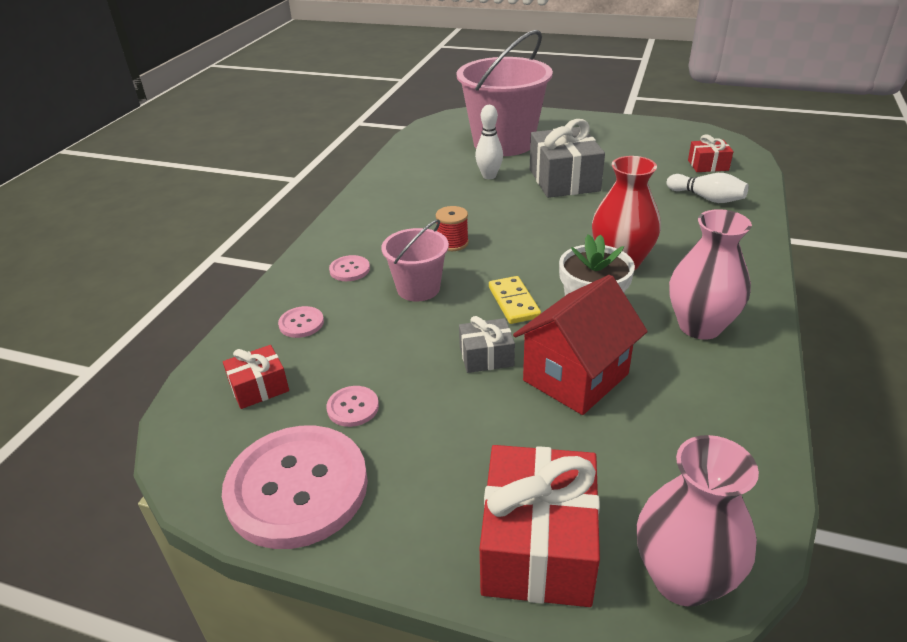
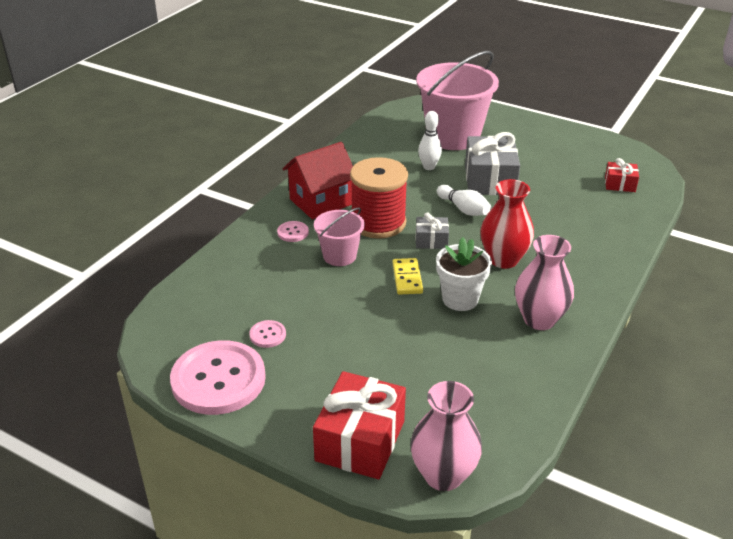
camera: 10 degrees right, 0 degrees up
(259, 387) = (207, 310): red gift -> none
(301, 323) = (247, 269): pink button -> none
(452, 243) = (378, 223): red spool -> red spool, size x2.20
(486, 356) = (372, 315): grey gift -> grey gift (431, 240)
(575, 377) = (429, 341): red house -> red house (320, 202)
(706, 198) = (602, 215): white bowling pin -> white bowling pin (463, 209)

